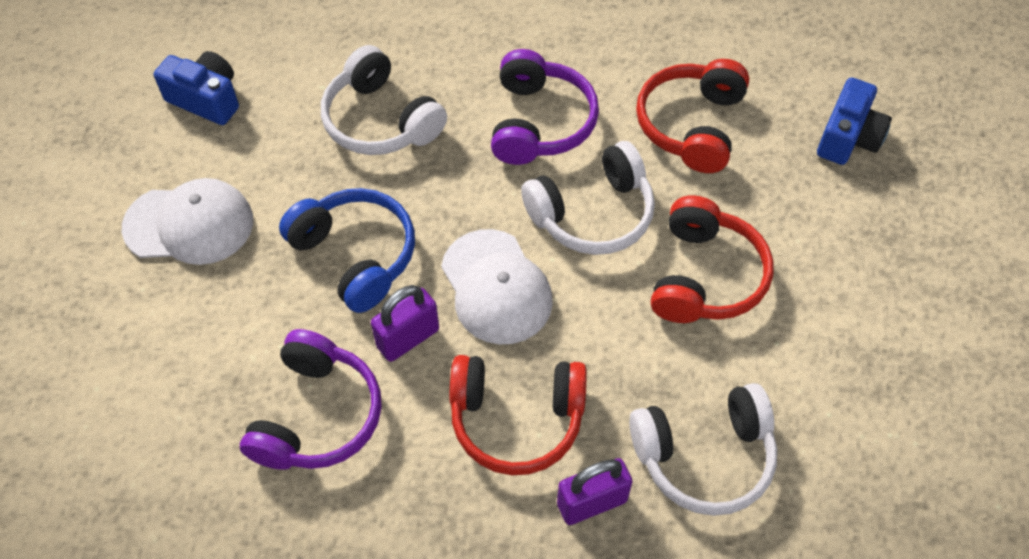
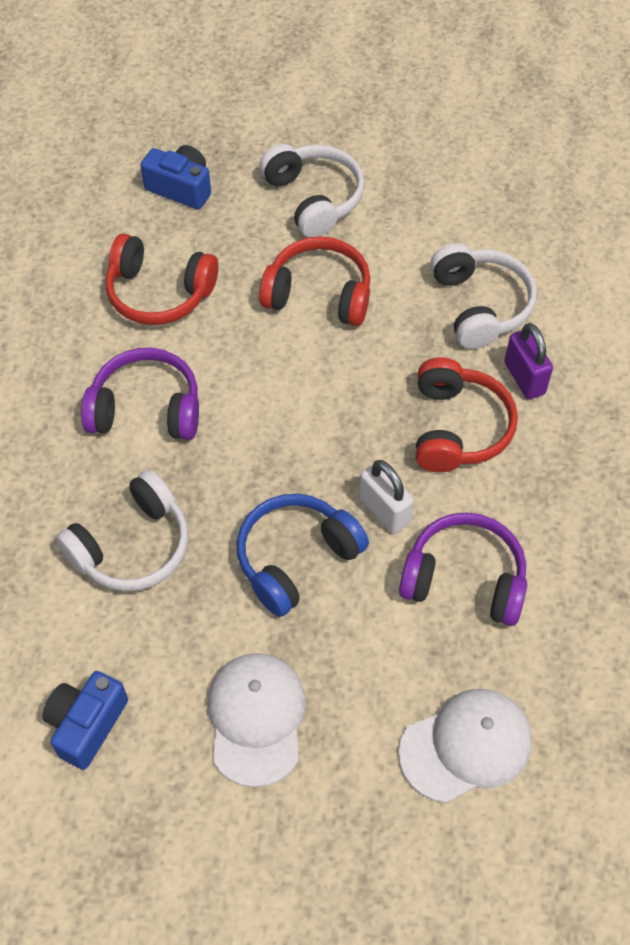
camera: 90 degrees left, 0 degrees up
(408, 338) = (384, 510): purple padlock -> white padlock
(496, 287) = (330, 443): white cap -> white cap (466, 746)
(592, 214) = (253, 370): white headphones -> white headphones (314, 198)

